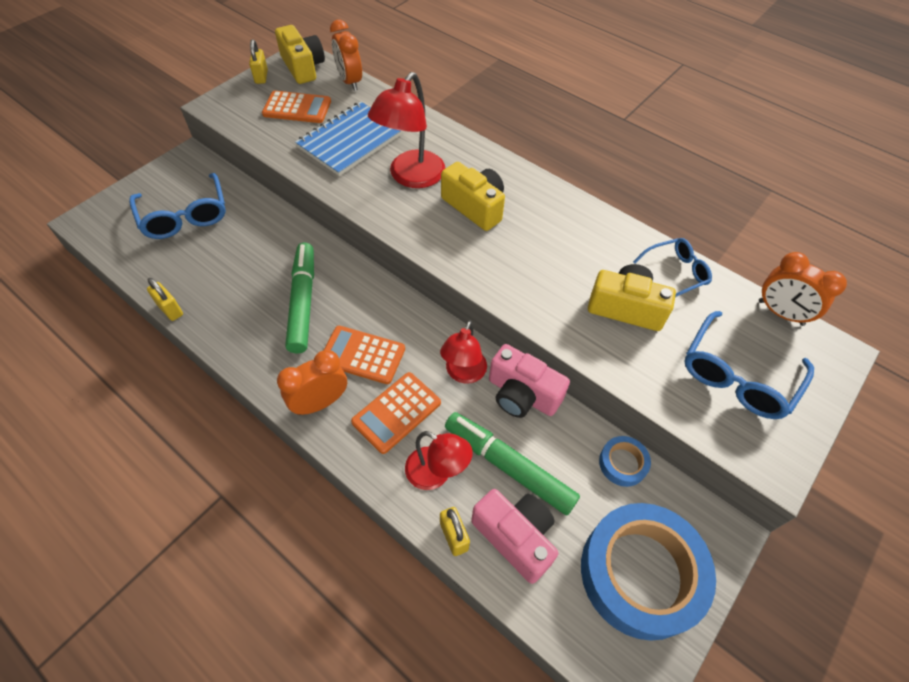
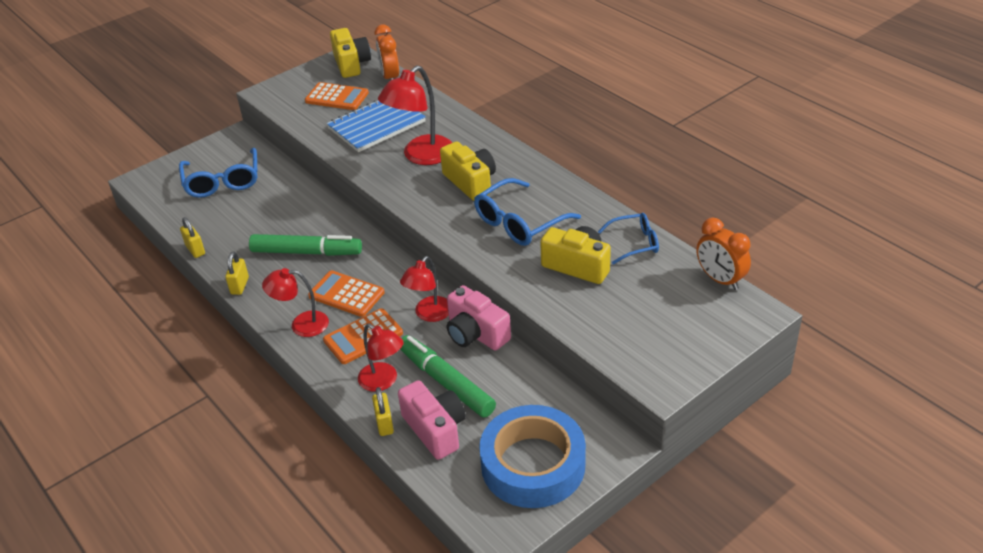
camera: 15 degrees right, 15 degrees down
(261, 77) = (312, 71): yellow padlock -> yellow padlock (240, 286)
(303, 302) = (306, 252): green marker -> green marker turned 90 degrees clockwise
(320, 402) = (301, 325): orange clock -> red lamp
(622, 463) = (547, 390): blue tape -> none
(737, 376) = (657, 322): blue glasses -> blue glasses (519, 223)

